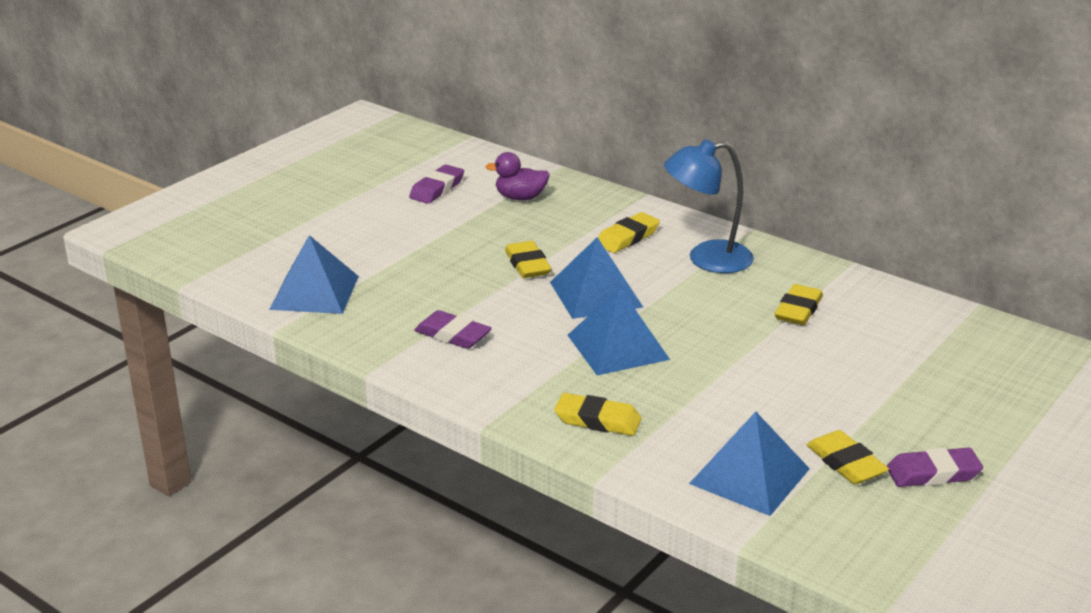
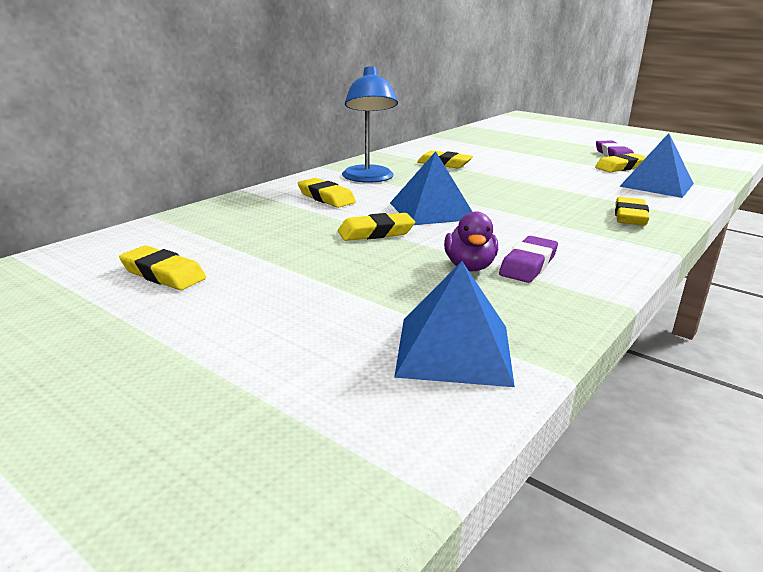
camera: 90 degrees left, 5 degrees down
(437, 189) = (163, 274): purple eraser -> yellow eraser
(520, 197) = (218, 233): purple duck -> purple duck (469, 267)
(617, 347) = (517, 207): blue pyramid -> none

